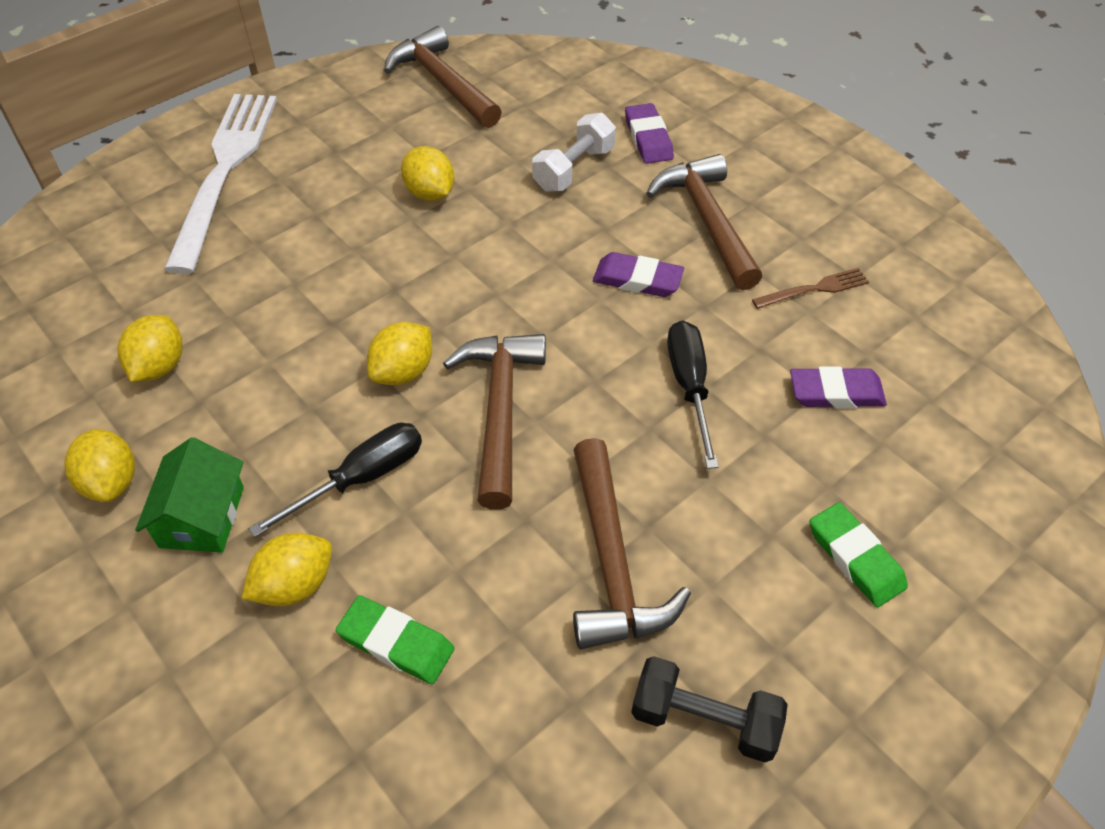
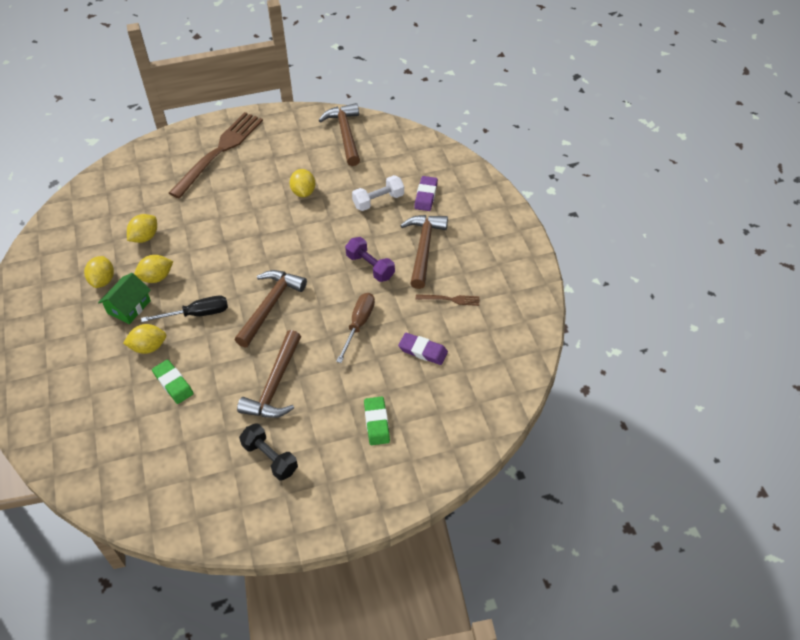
camera: 25 degrees right, 0 degrees up
(225, 169) = (220, 151): white fork -> brown fork
(403, 372) = (241, 274): yellow lemon -> yellow lemon (156, 277)
(637, 279) = (370, 266): purple eraser -> purple dumbbell
(689, 387) = (358, 324): black screwdriver -> brown screwdriver

